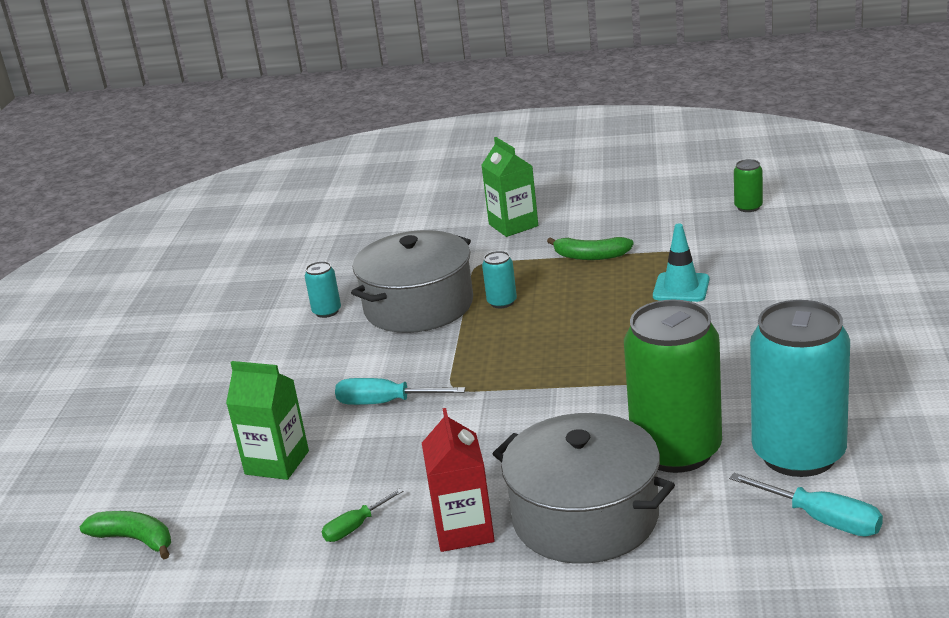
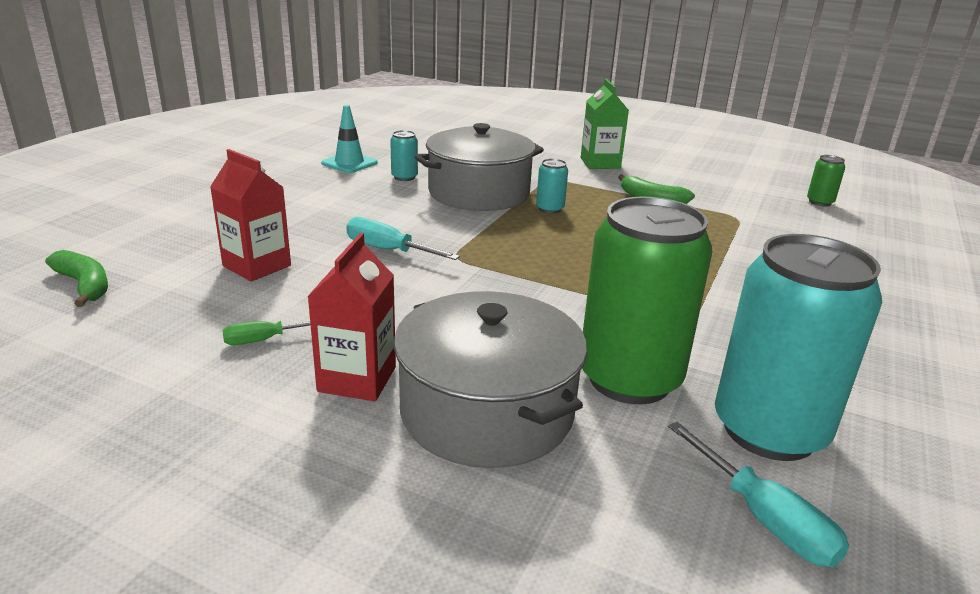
camera: 15 degrees right, 0 degrees up
(277, 463) = (257, 266): green carton -> red carton
(681, 288) = (721, 242): turquoise traffic cone -> turquoise traffic cone (349, 163)

